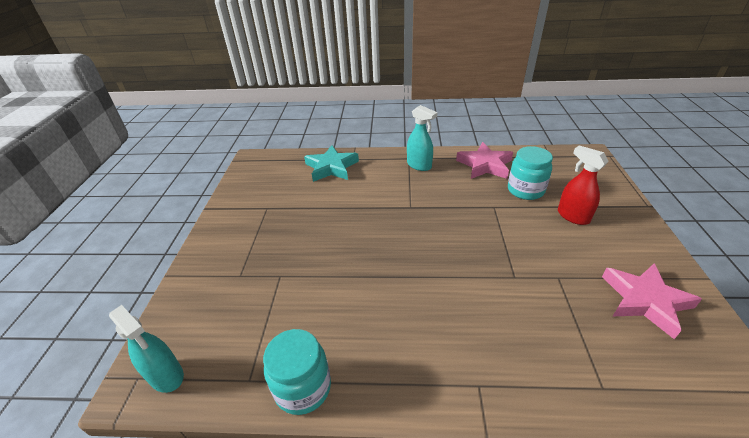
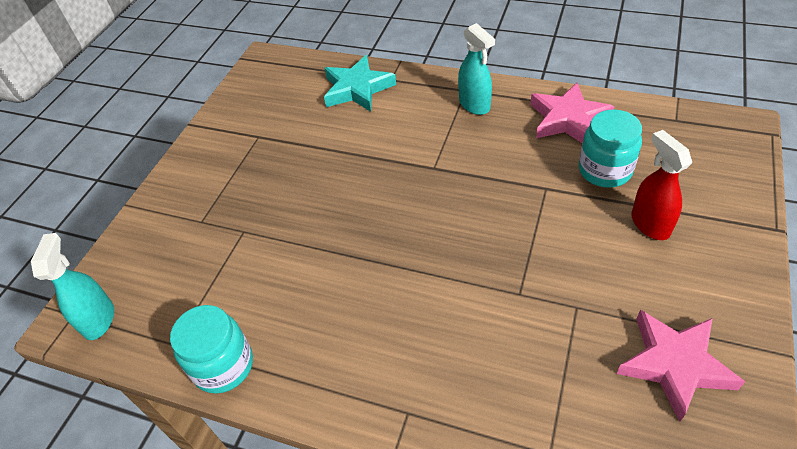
camera: 20 degrees right, 10 degrees up
(166, 376) = (99, 319): turquoise spray bottle -> turquoise spray bottle turned 150 degrees counterclockwise

